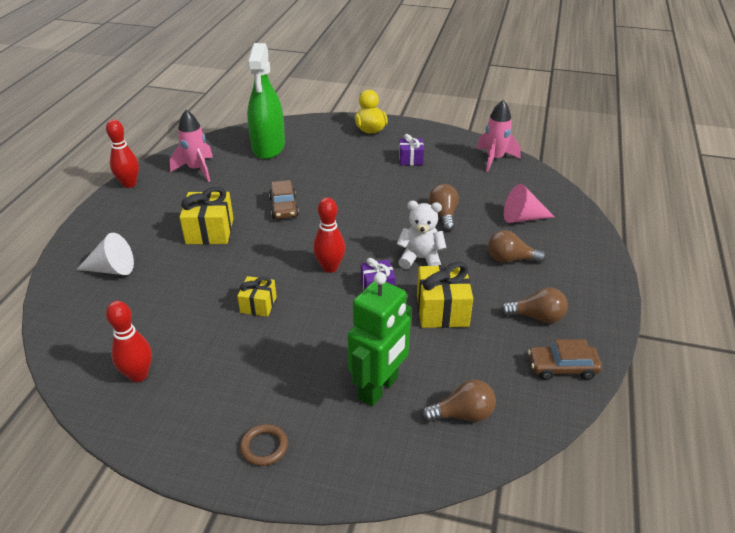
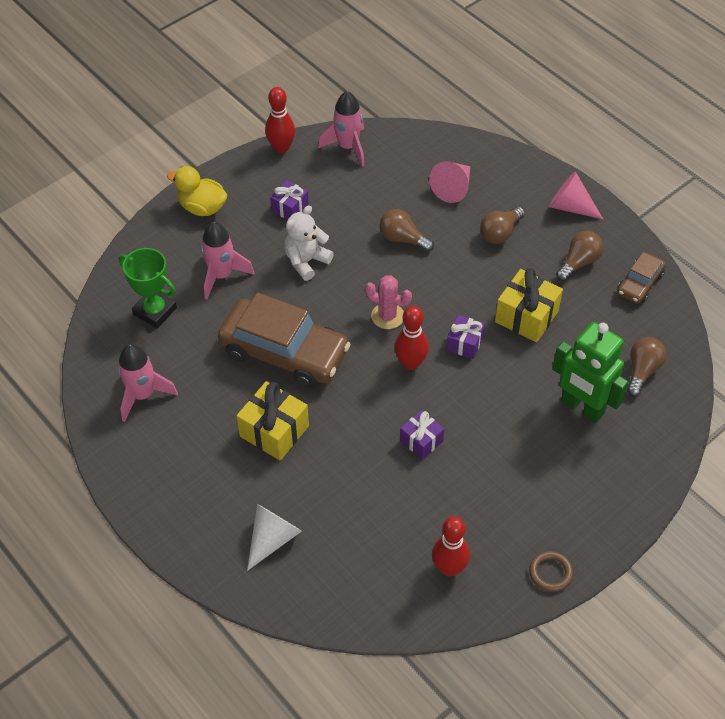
camera: 55 degrees left, 15 degrees up
(129, 184) = (116, 469): red bowling pin -> red bowling pin (281, 148)
(258, 304) = (421, 441): yellow gift -> purple gift
(264, 447) = (590, 510): brown ring -> brown ring (550, 573)
(268, 147) = (155, 311): green spray bottle -> green trophy
(284, 207) = (284, 352): brown car -> brown car, size x2.02
(323, 158) = (221, 275): none -> pink rocket
(363, 238) = (387, 316): none -> pink cactus
(379, 388) = (582, 407): green robot -> green robot turned 150 degrees clockwise
(420, 259) = (451, 292): white teddy bear -> white teddy bear (306, 261)
(589, 286) = (570, 207): none -> pink cone

